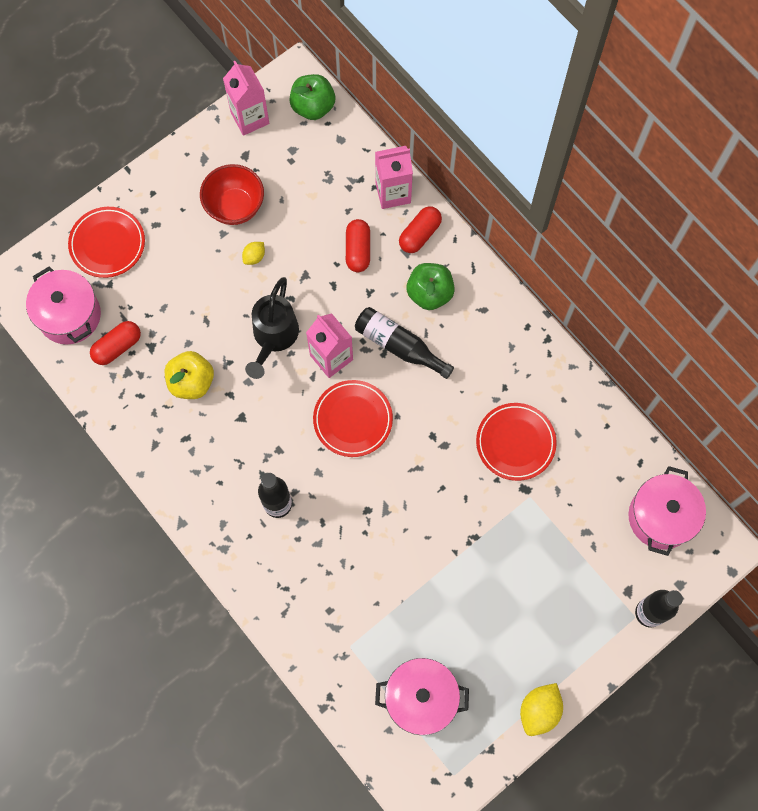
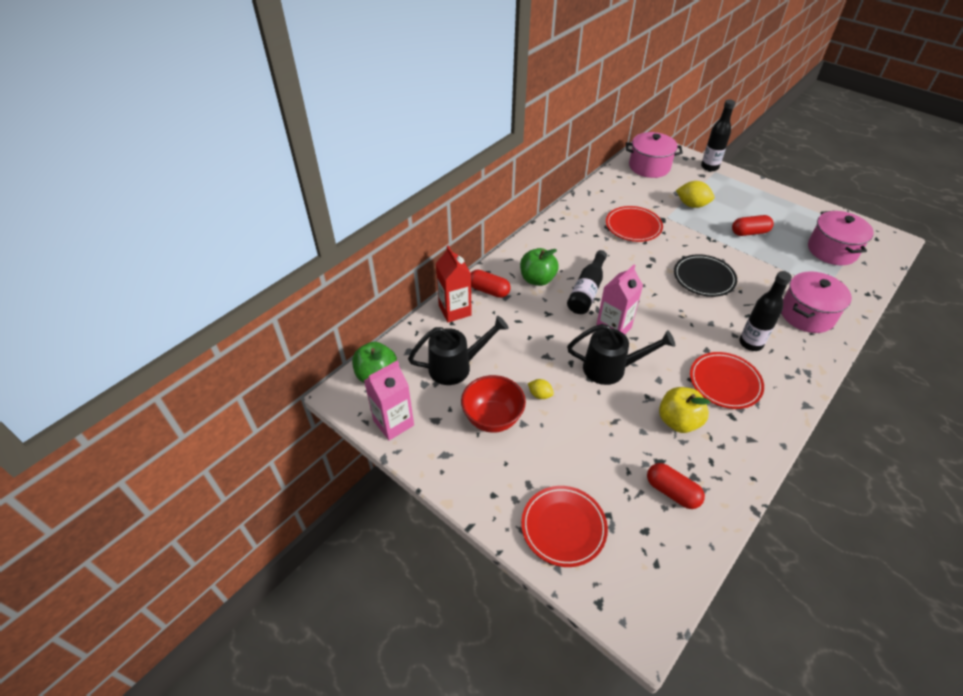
camera: 100 degrees left, 25 degrees down
(69, 315) = (657, 548): pink pot -> pink pot (807, 314)
(309, 183) = (456, 367): none -> black watering can
(353, 419) = (658, 309): red plate -> red plate (725, 382)
(358, 250) = (513, 325): red capsule -> red capsule (749, 232)
(393, 193) = (455, 310): pink carton -> red carton
(396, 496) = (704, 278): none -> black plate
(539, 710) = (798, 201): yellow lemon -> yellow lemon (692, 205)

